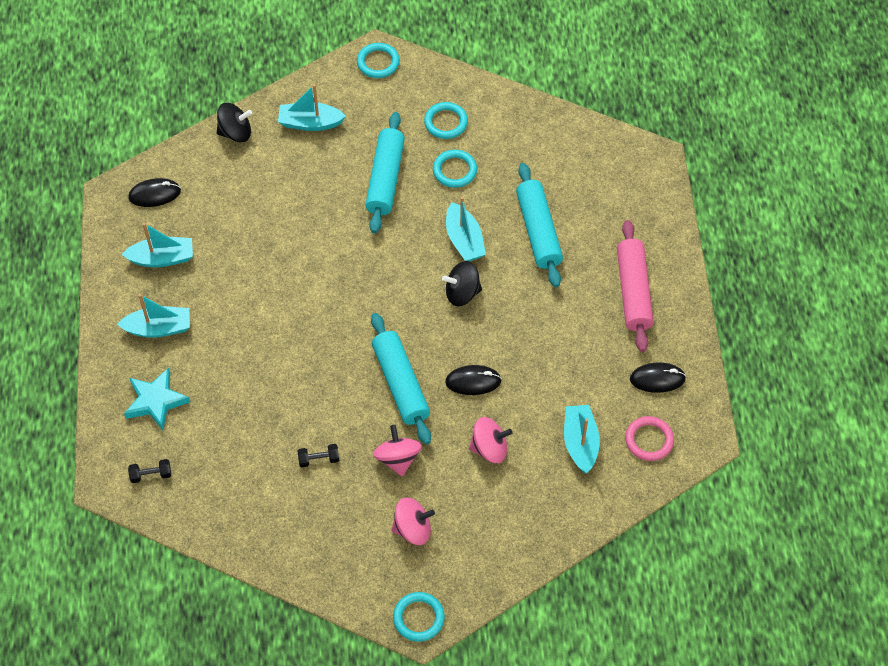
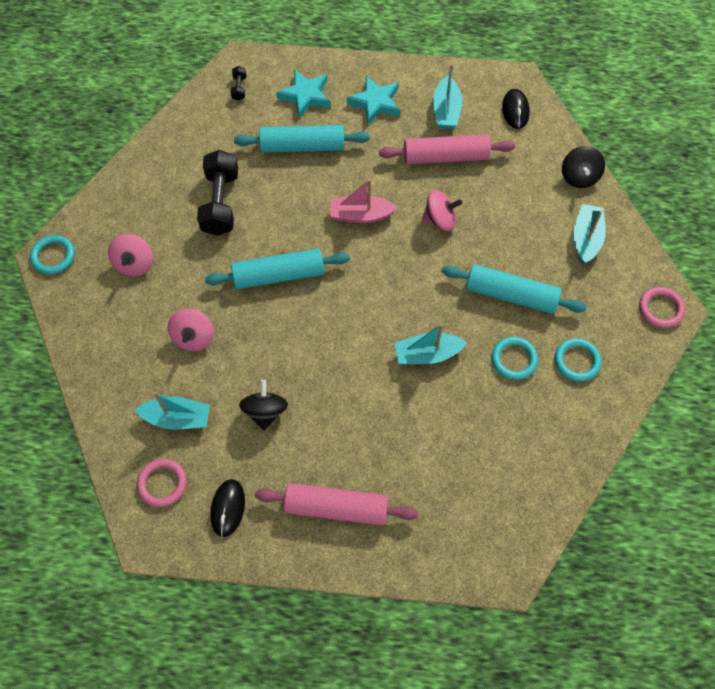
camera: 100 degrees right, 5 degrees up
(158, 328) = (375, 103): turquoise boat -> turquoise star
(226, 251) = (445, 157): none -> pink rolling pin
(313, 320) = (360, 215): none -> pink boat
(319, 459) = (220, 203): black dumbbell -> black dumbbell, size x2.27
(378, 62) = (660, 309): turquoise ring -> pink ring
(398, 458) = (204, 262): pink spinning top -> pink spinning top (440, 220)
(462, 293) = (366, 342): black spinning top -> black spinning top (265, 411)
(473, 381) = (266, 335): black mouse -> none
(538, 231) = (427, 427): turquoise rolling pin -> turquoise rolling pin (302, 146)

